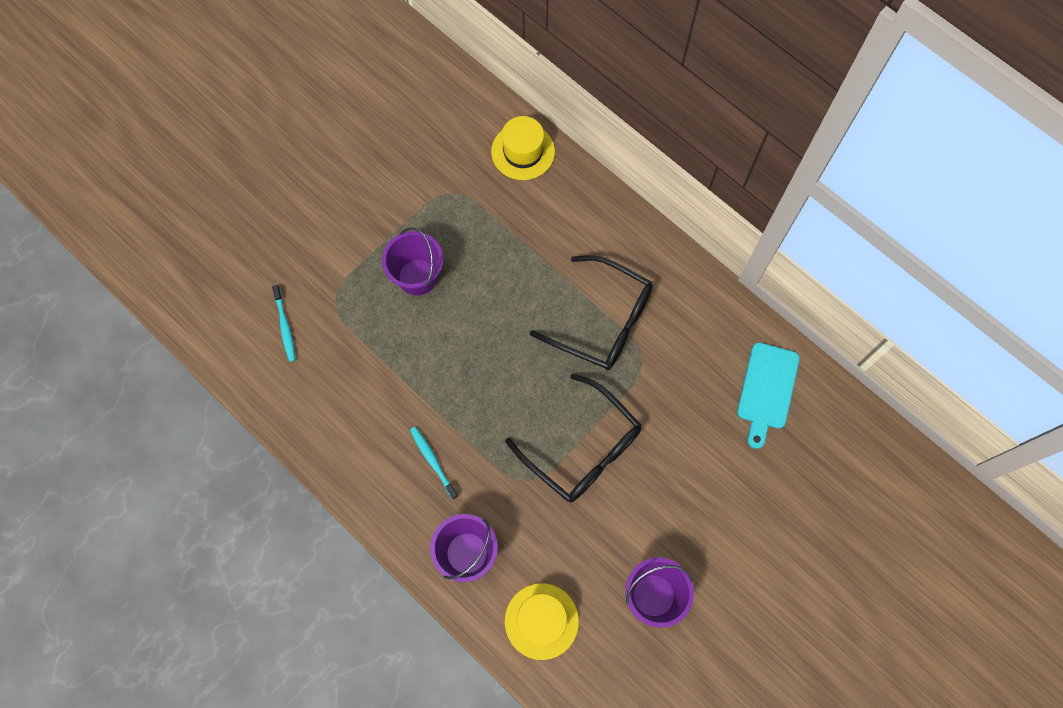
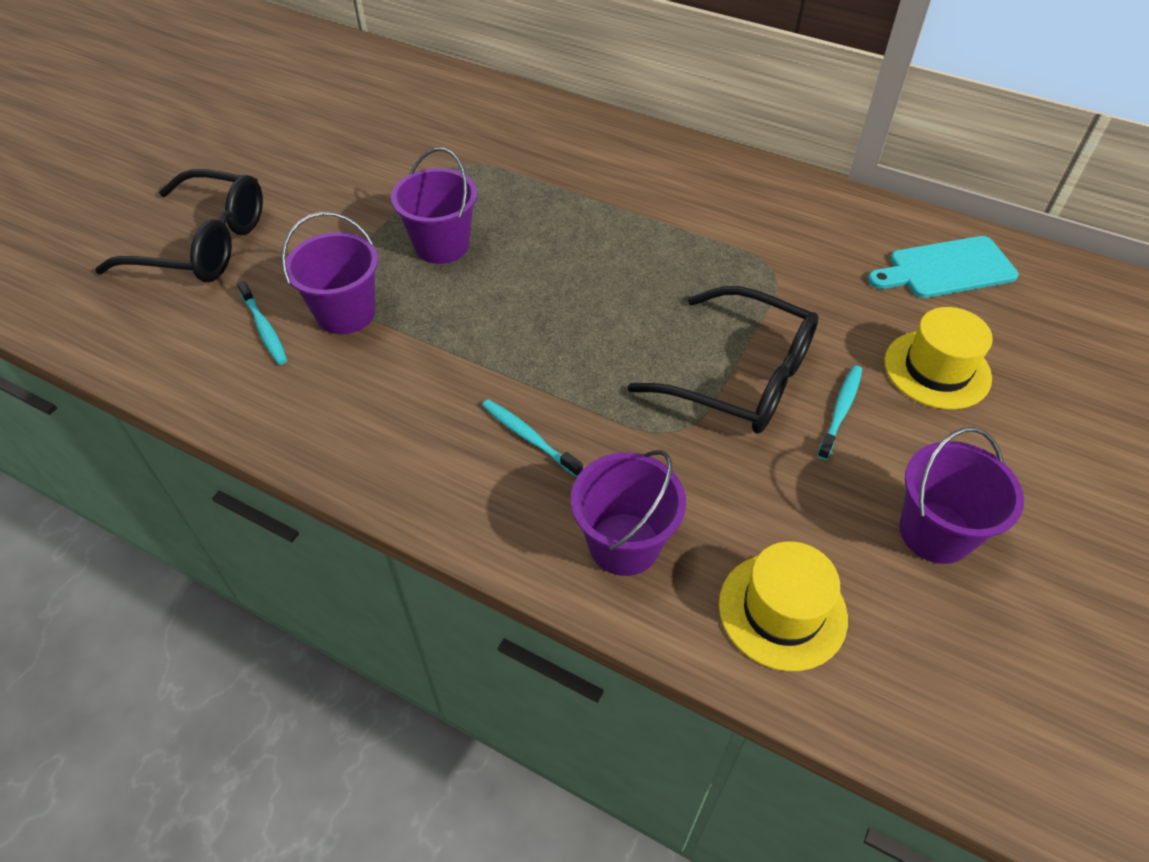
camera: 15 degrees left, 20 degrees down
(340, 326) = (346, 313): none -> purple bucket
(523, 151) = (537, 117): yellow hat -> yellow hat (937, 369)
(602, 321) = (703, 243): black glasses -> black glasses (203, 244)
(636, 493) = (840, 411): none -> turquoise toothbrush
(766, 390) = (946, 268): turquoise cutting board -> turquoise cutting board turned 75 degrees clockwise

